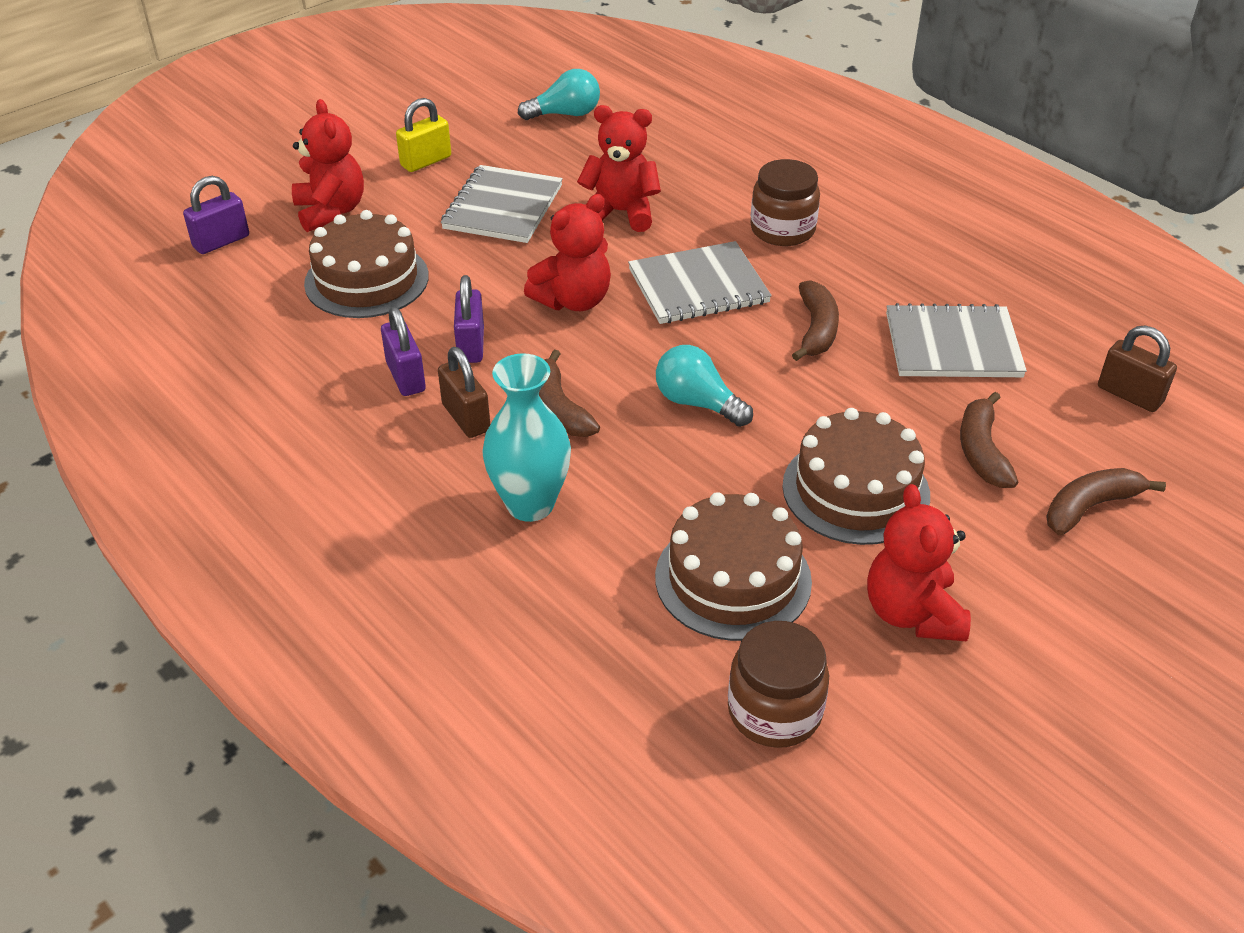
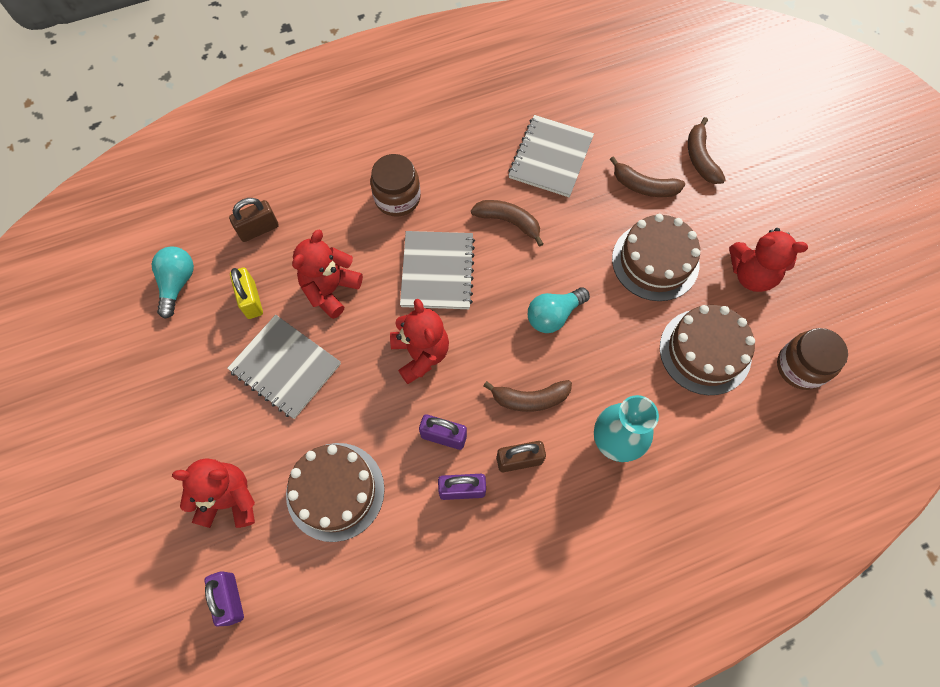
camera: 70 degrees left, 25 degrees up
(426, 161) = (192, 407): yellow padlock -> yellow padlock (251, 300)
(1129, 395) = (623, 96): brown padlock -> brown padlock (258, 229)

